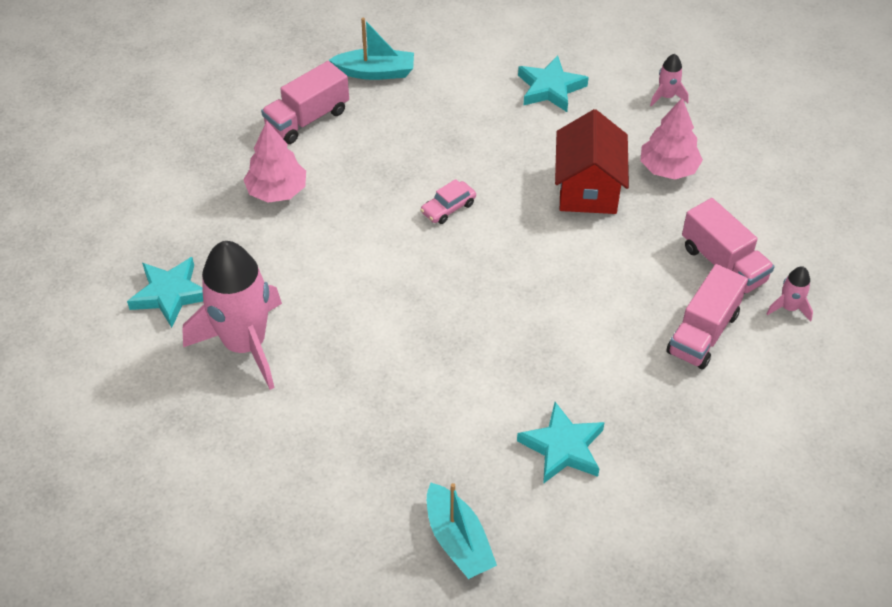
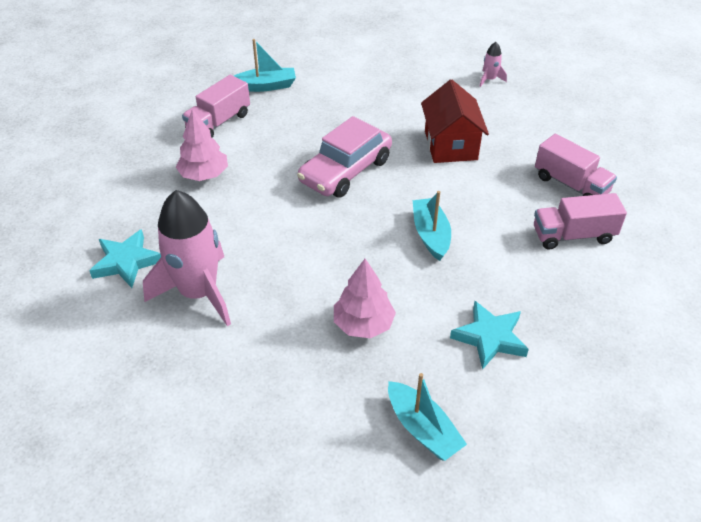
camera: 10 degrees left, 5 degrees down
(448, 208) = (345, 171): pink car -> pink car, size x2.25
(530, 308) = (431, 235): none -> turquoise boat
(550, 88) = (402, 83): turquoise star -> none
(668, 168) = (506, 125): pink tree -> pink tree (363, 324)
(703, 333) = (573, 235): pink truck -> pink truck turned 60 degrees clockwise
(789, 308) = (632, 209): pink rocket -> none

